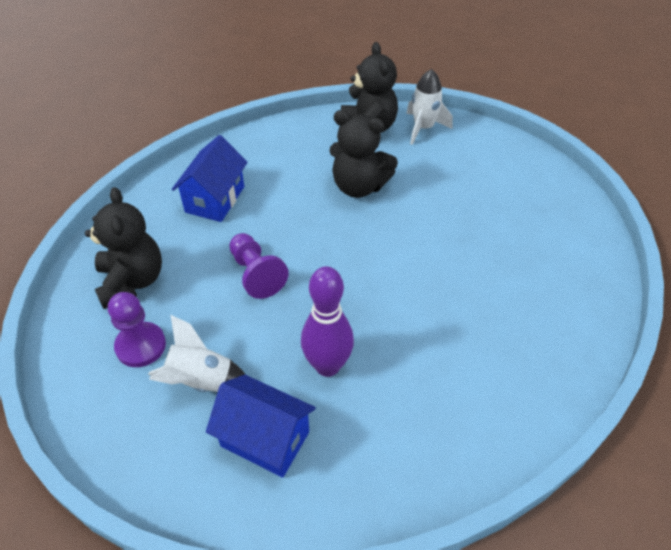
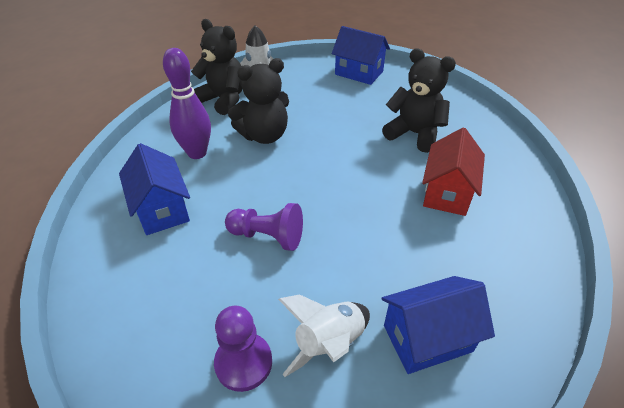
camera: 45 degrees left, 5 degrees down
(132, 281) = (166, 321): black teddy bear -> black teddy bear (414, 134)
(327, 366) = (397, 256): purple bowling pin -> purple bowling pin (197, 153)
(446, 352) = (447, 192): none -> red house
(534, 176) = (359, 73): none -> blue house

